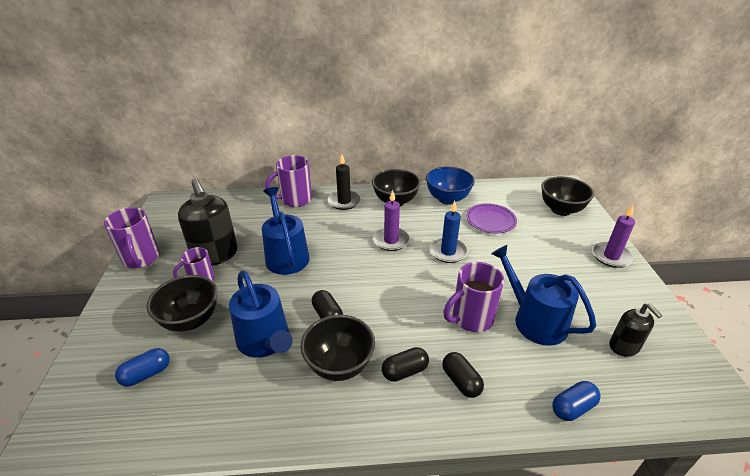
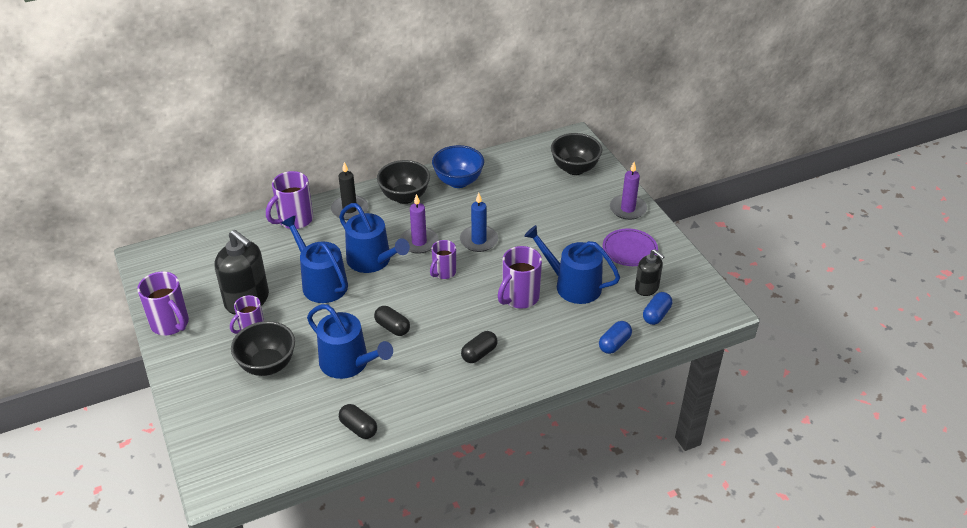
camera: 20 degrees left, 5 degrees up
(146, 374) = (260, 416): blue capsule -> blue capsule (656, 315)
(339, 365) = (423, 364): black bowl -> none
(341, 247) = (372, 261): none -> blue watering can
(402, 273) = (443, 272): none -> purple mug
(461, 381) = (526, 349): black capsule -> black capsule (358, 428)
(490, 220) = (509, 197): purple plate -> purple plate (629, 250)

